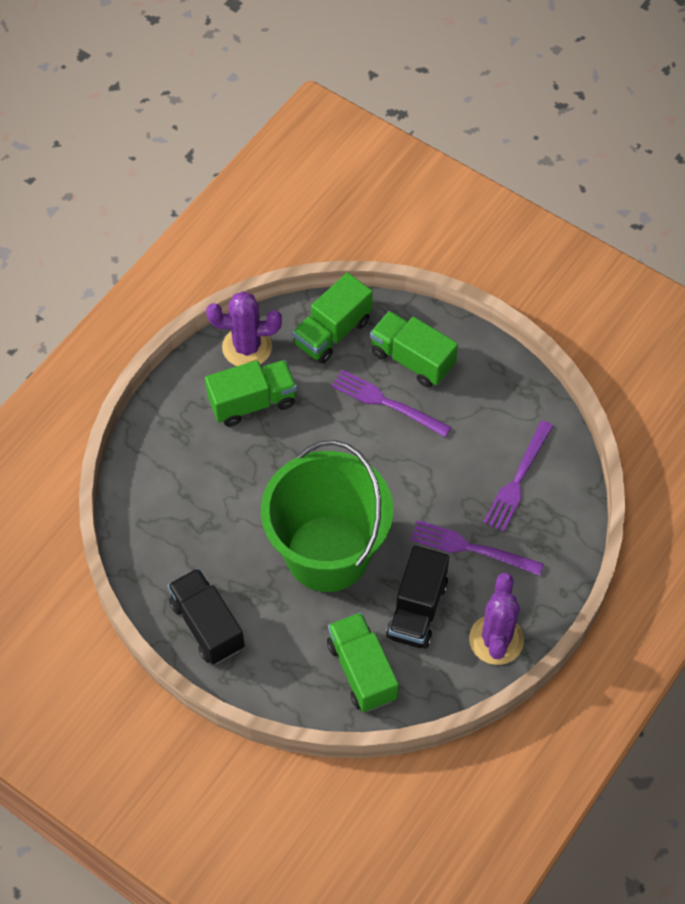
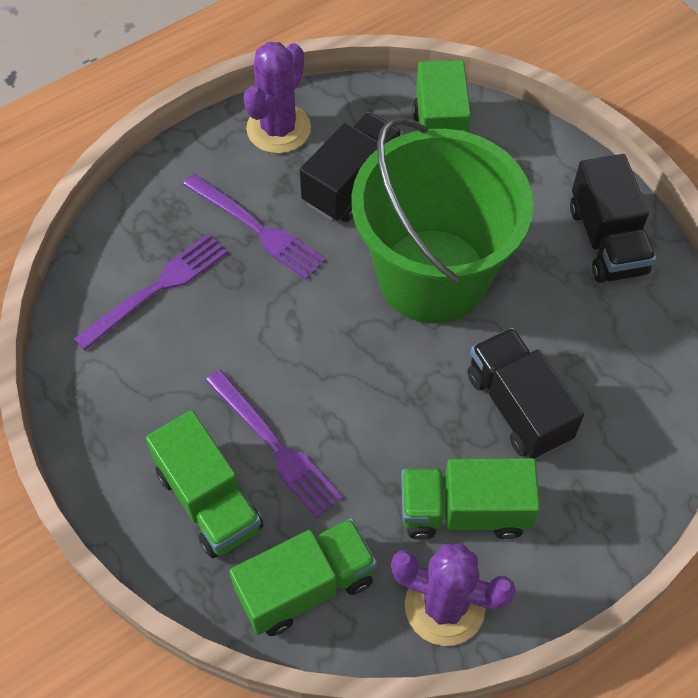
camera: 160 degrees left, 0 degrees up
(238, 478) = (518, 407): none -> black truck

